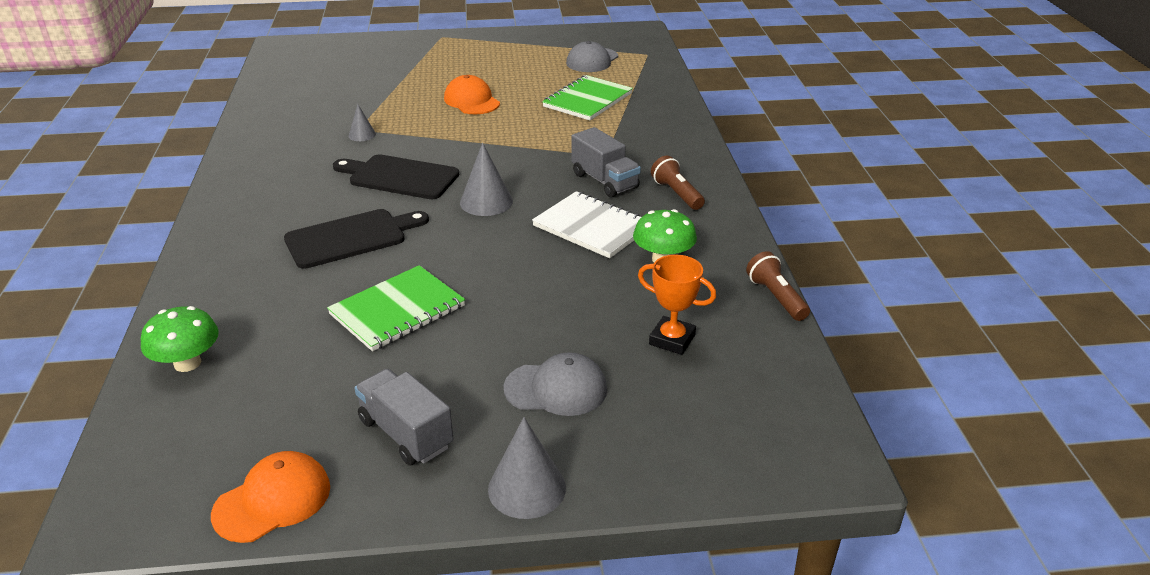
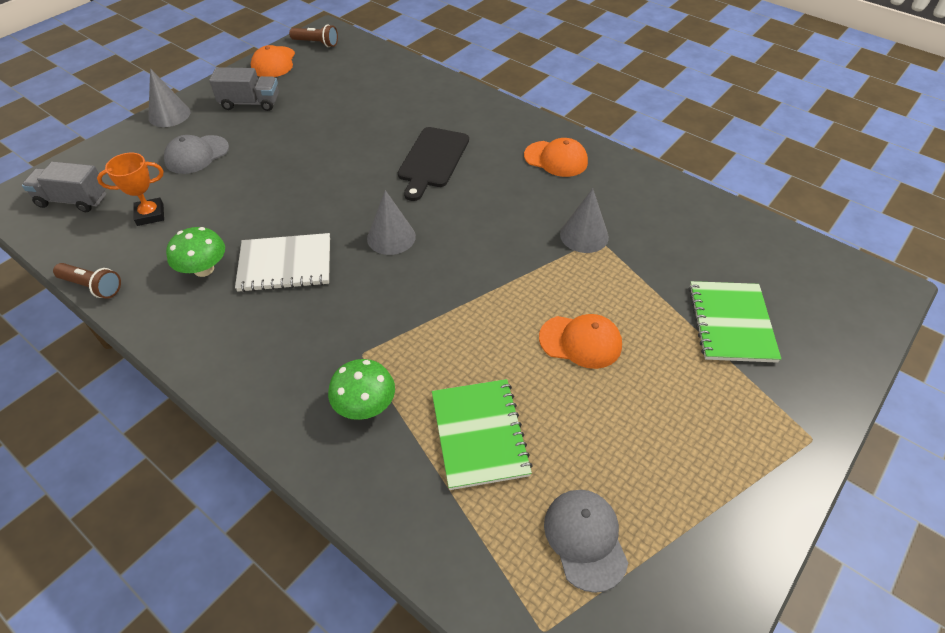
camera: 135 degrees right, 15 degrees up
(187, 363) = (394, 72): green mushroom -> green mushroom (365, 405)
(266, 182) = (556, 159): none -> orange cap
(362, 135) = (584, 235): grey cone -> grey cone, size x1.73
(397, 310) = (335, 142): green notebook -> green notebook (731, 323)
(399, 177) = (485, 218): black cutting board -> none
(604, 181) = (326, 319): grey truck -> grey truck (73, 200)
(677, 194) = (248, 345): brown flashlight -> brown flashlight (316, 43)

